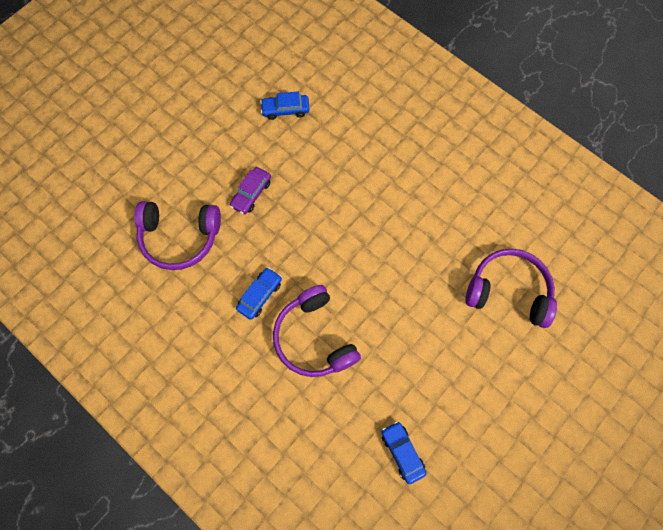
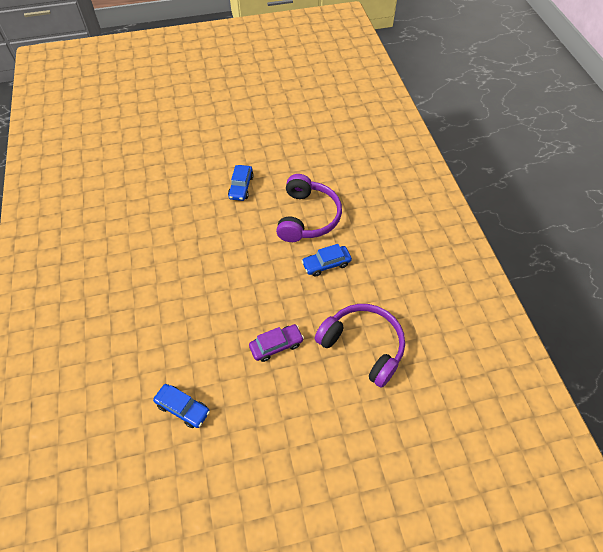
camera: 145 degrees left, 15 degrees down
(402, 452) = (302, 137): blue car -> blue car (241, 187)
(508, 291) = (158, 172): purple headphones -> none

